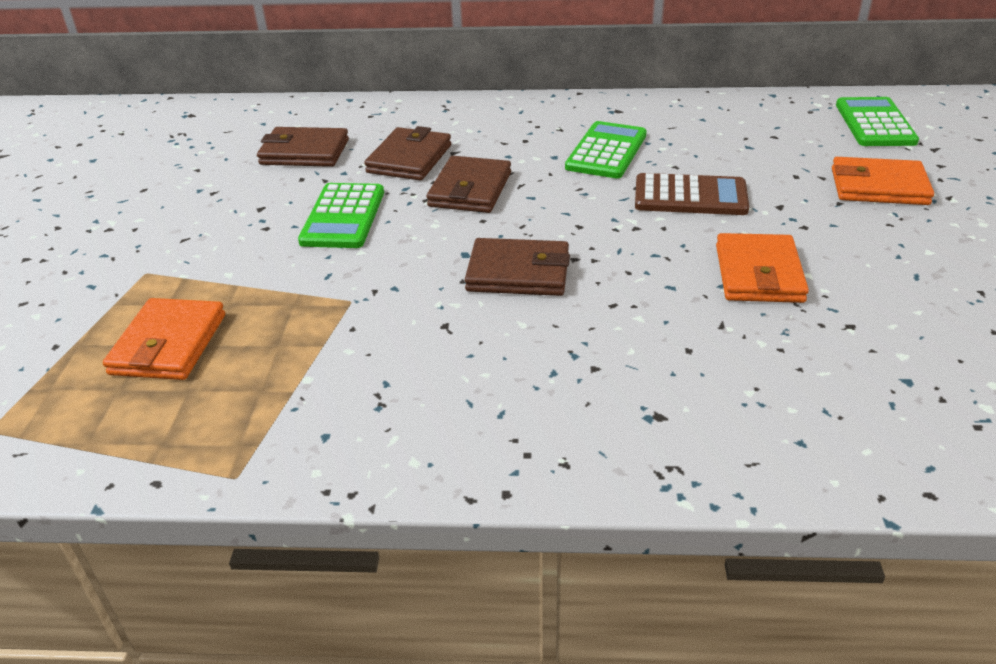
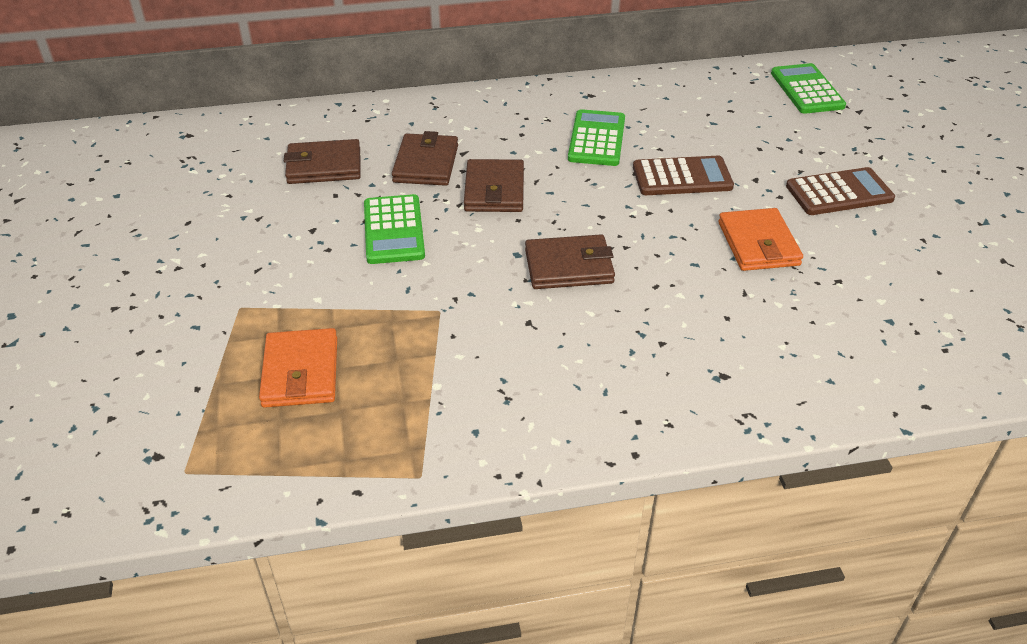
camera: 15 degrees left, 5 degrees up
(878, 186) = (826, 152): orange wallet -> none
(882, 230) = (839, 193): none -> brown calculator

